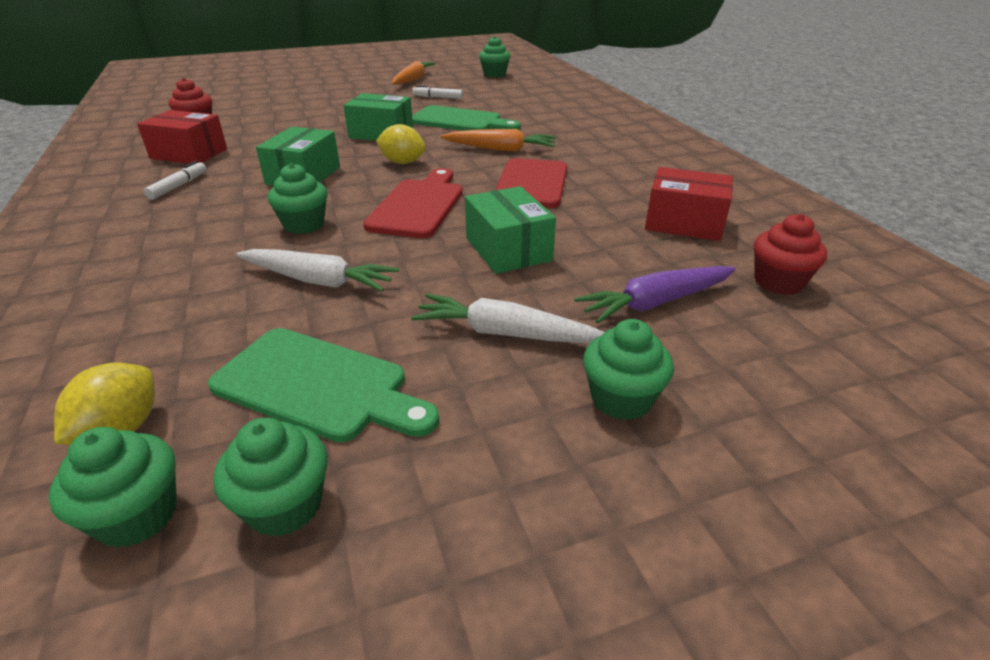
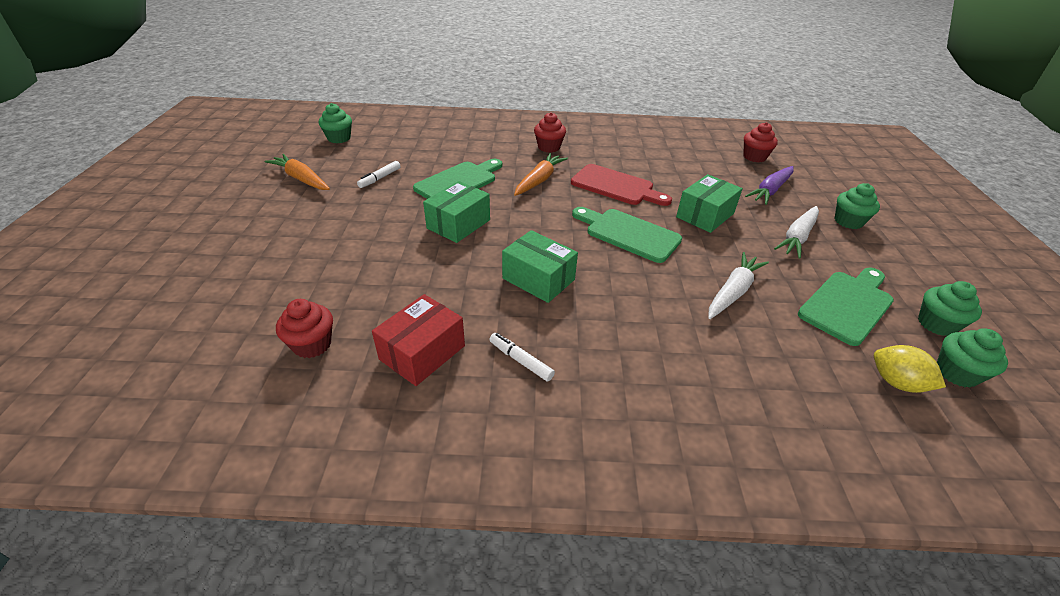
camera: 70 degrees left, 5 degrees up
(304, 224) = (642, 289): green cupcake -> none
(402, 162) = (539, 226): yellow lemon -> none
(418, 205) = (628, 234): red cutting board -> green cutting board
(508, 249) = (705, 215): green box -> green box turned 45 degrees counterclockwise
(589, 142) = (549, 147): none -> red cupcake
(655, 303) = (770, 190): purple carrot -> purple carrot turned 45 degrees clockwise
(684, 223) = (687, 157): red box -> none

